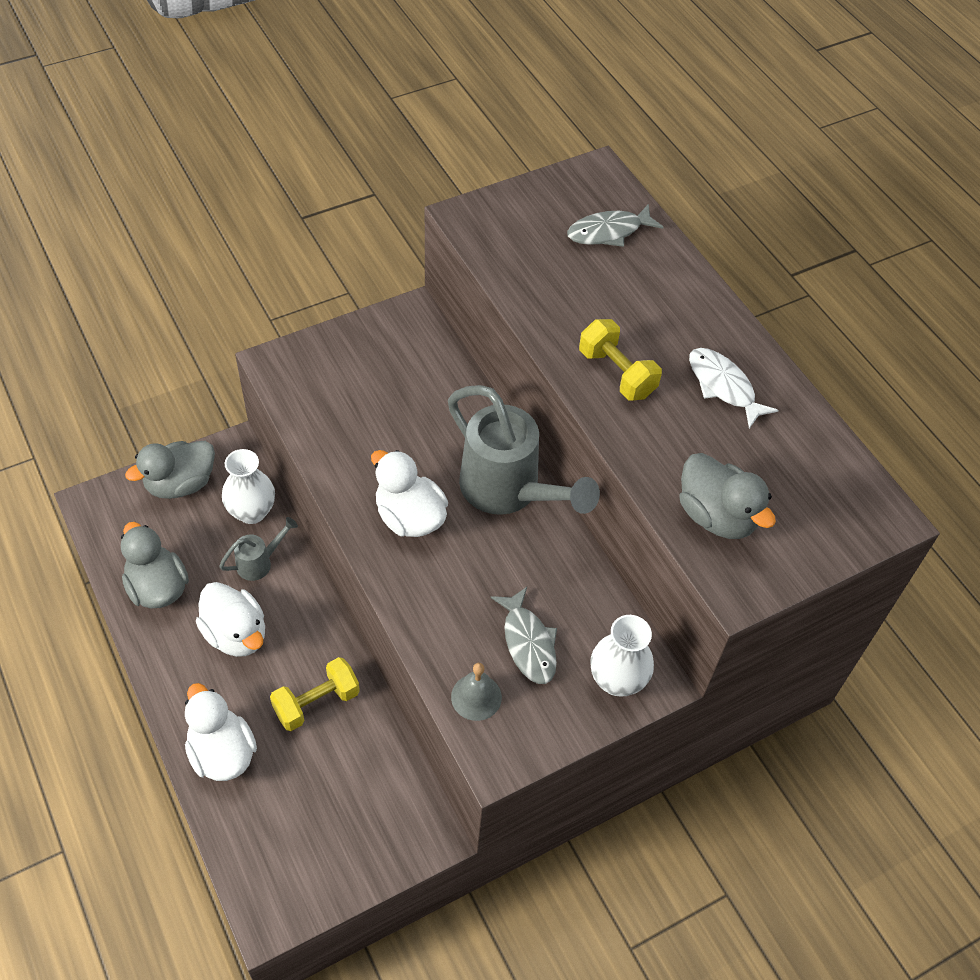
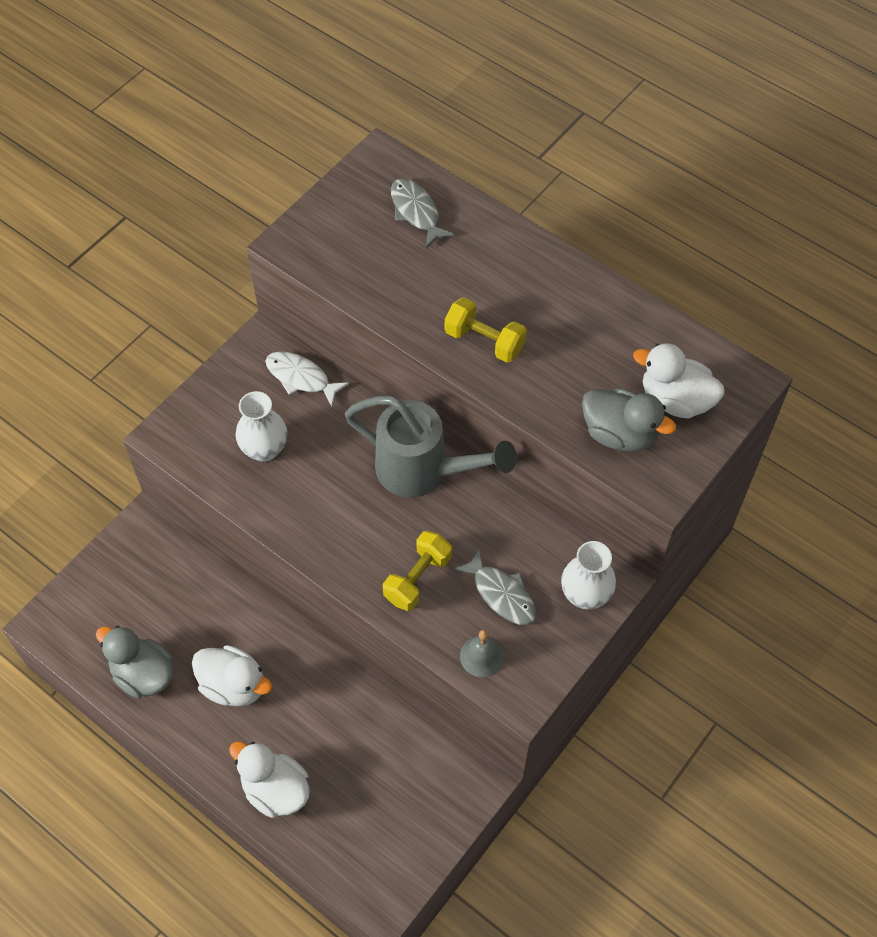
camera: 20 degrees left, 5 degrees up
(180, 484) = (113, 573): grey duck -> none
(252, 512) = (190, 572): white vase -> white vase (264, 449)
(260, 562) = (221, 615): grey watering can -> none
(316, 702) = (333, 714): yellow dumbbell -> yellow dumbbell (417, 579)
(409, 517) = (352, 528): white duck -> white duck (675, 400)
(608, 232) = (416, 212): grey fish -> grey fish turned 105 degrees clockwise
(723, 386) = (575, 319): white fish -> white fish (301, 378)

